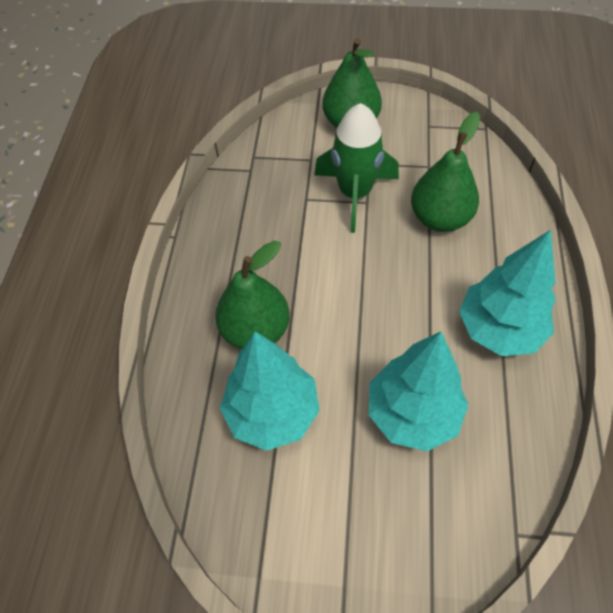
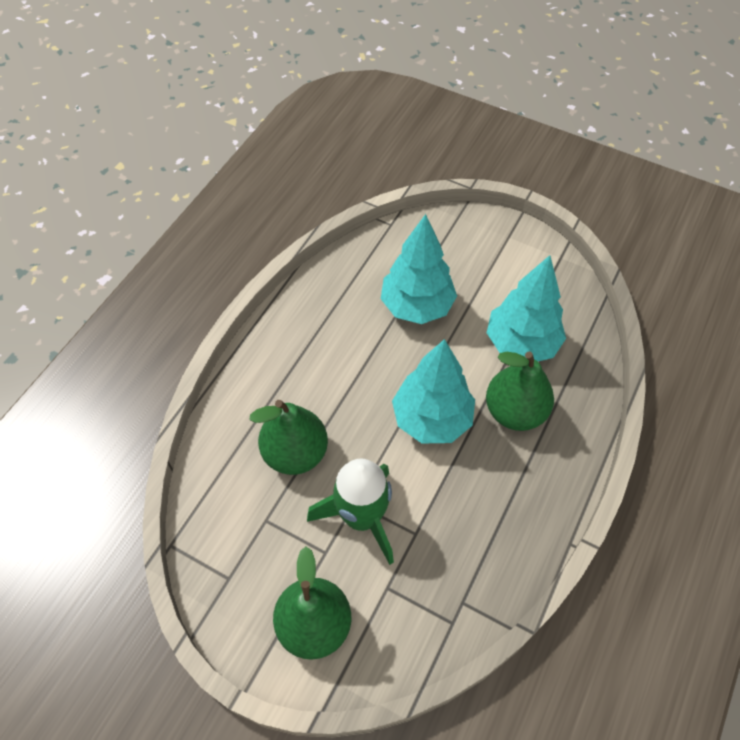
camera: 160 degrees left, 0 degrees up
(499, 329) = (315, 337): turquoise tree -> turquoise tree (431, 419)

